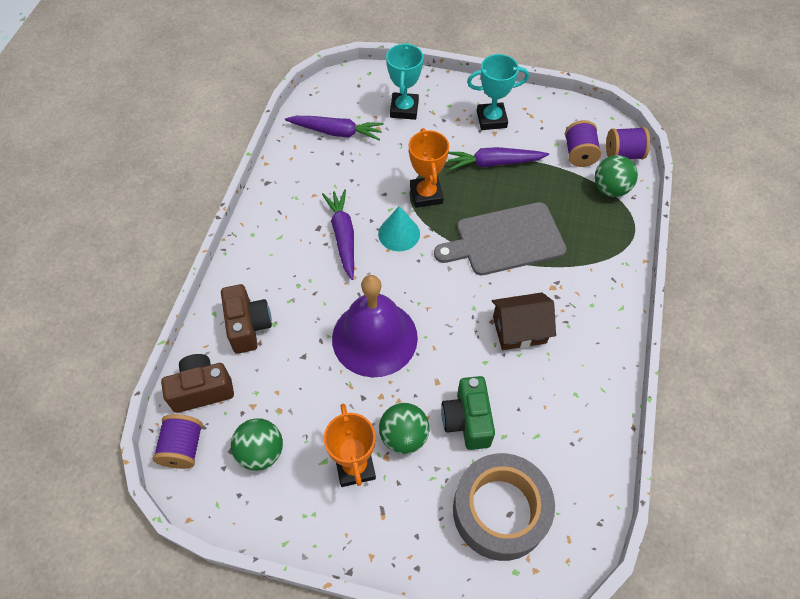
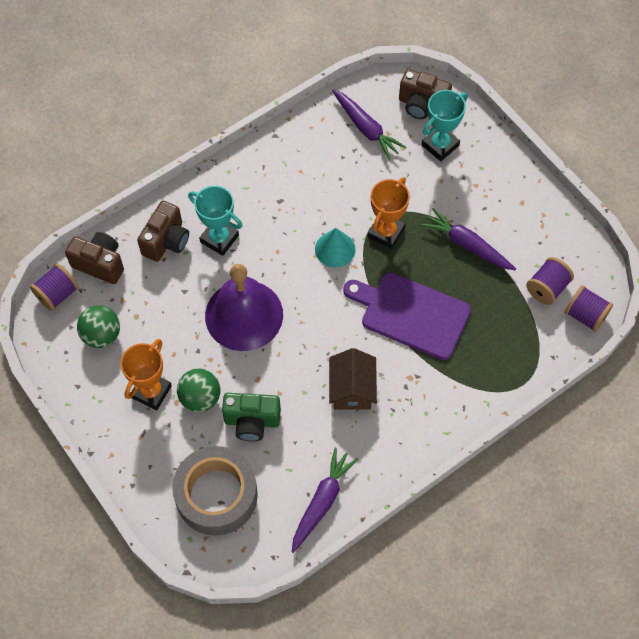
camera: 40 degrees right, 5 degrees up
(343, 236) = (292, 221): purple carrot -> purple carrot (322, 501)
(363, 91) = (422, 105): none -> brown camera
(467, 421) = (252, 421): green camera -> green camera turned 120 degrees counterclockwise
(491, 119) = (504, 205): turquoise trophy -> turquoise trophy (219, 238)
(505, 240) = (411, 314): grey cutting board -> purple cutting board
(519, 330) = (352, 389): brown house -> brown house turned 60 degrees clockwise
(610, 189) = (541, 336): green ball -> none

